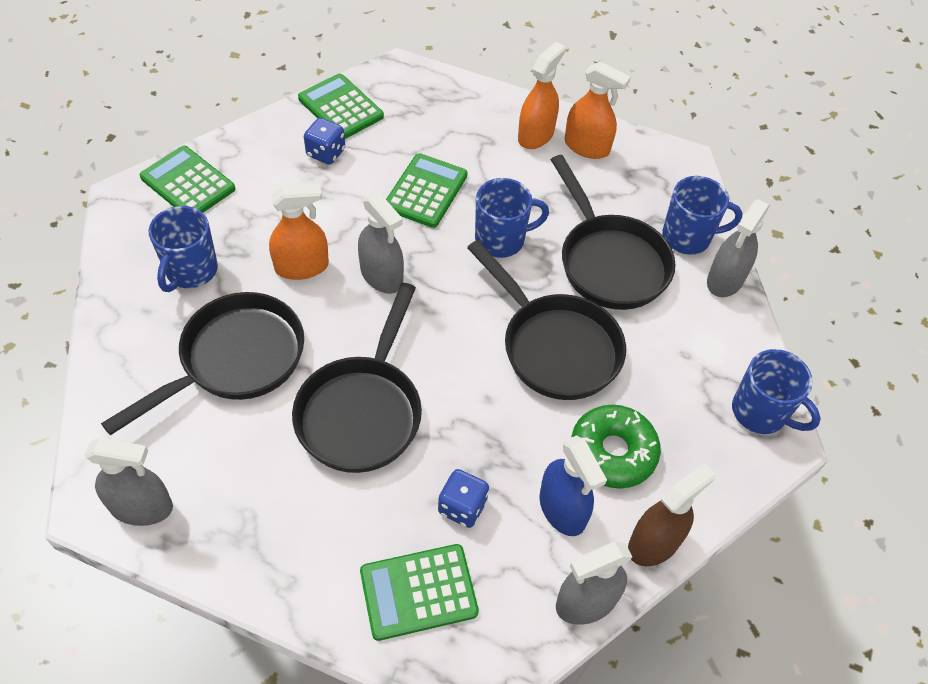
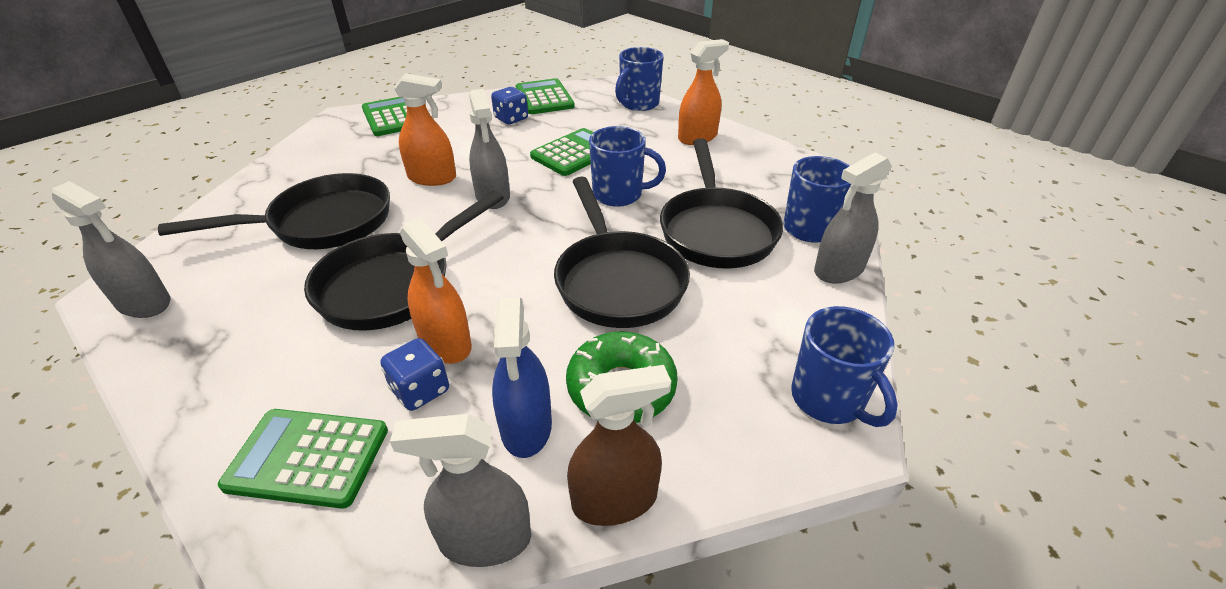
camera: 25 degrees right, 15 degrees down
(191, 271) = (345, 163): blue mug -> blue mug (638, 104)
(587, 147) = (741, 151): orange spray bottle -> orange spray bottle (446, 343)

